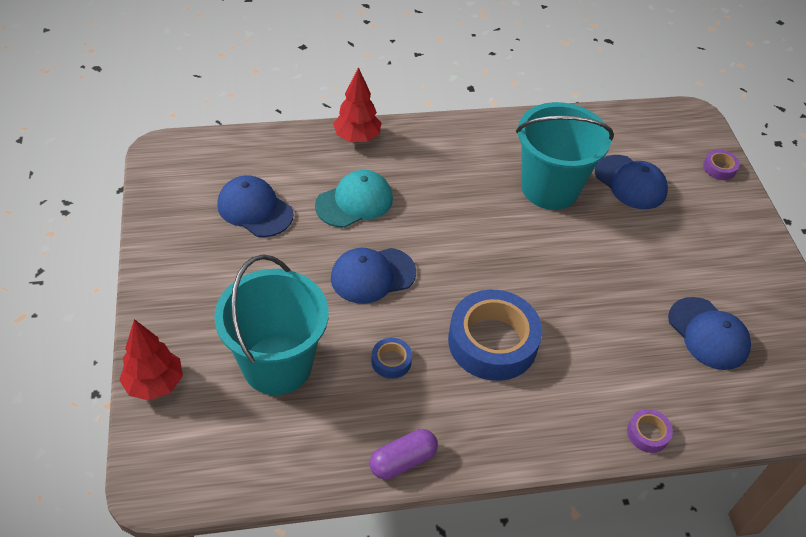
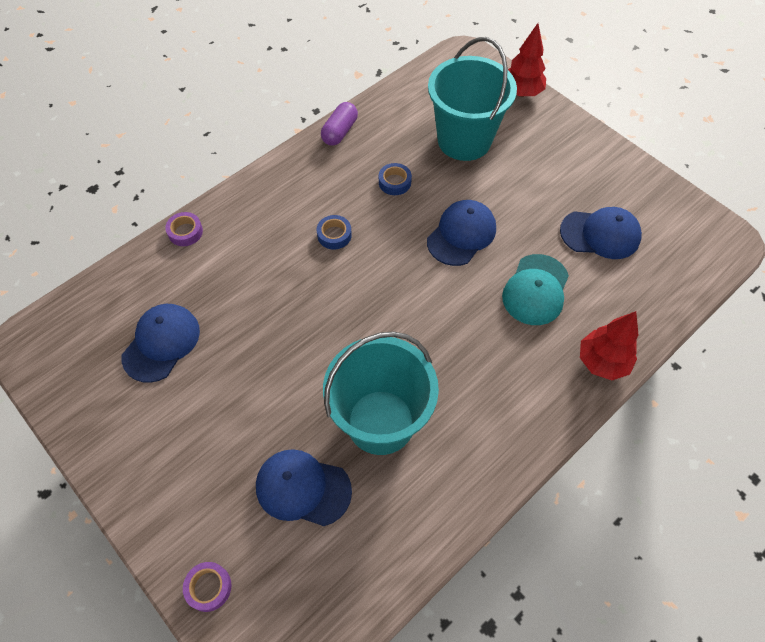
camera: 150 degrees right, 10 degrees up
(492, 342) = (334, 235): blue tape -> blue tape, size x0.44
(708, 334) = (161, 343): blue cap -> blue cap turned 90 degrees clockwise

